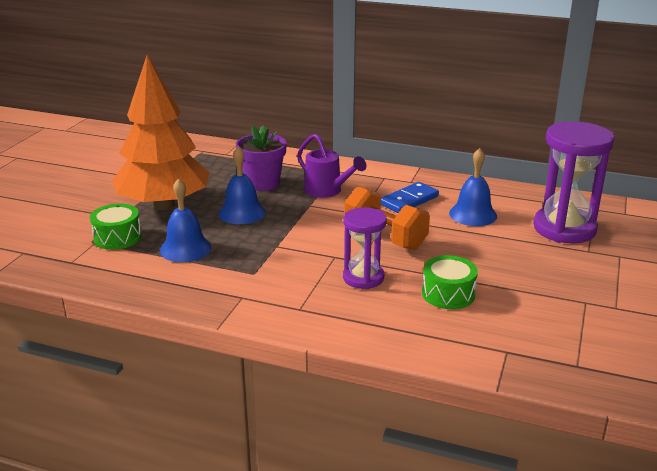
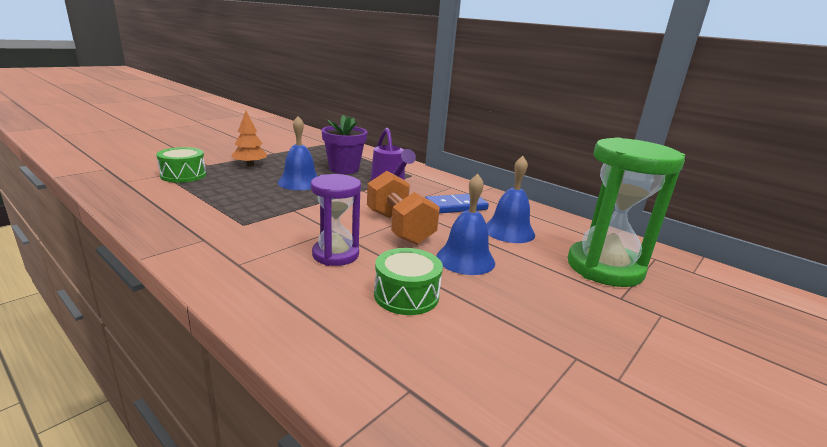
camera: 20 degrees right, 5 degrees down
(164, 205) = (250, 165): orange tree -> orange tree, size x0.41
(185, 248) = (218, 194): blue bell -> blue bell (465, 259)
(564, 229) = (604, 268): purple hourglass -> green hourglass

